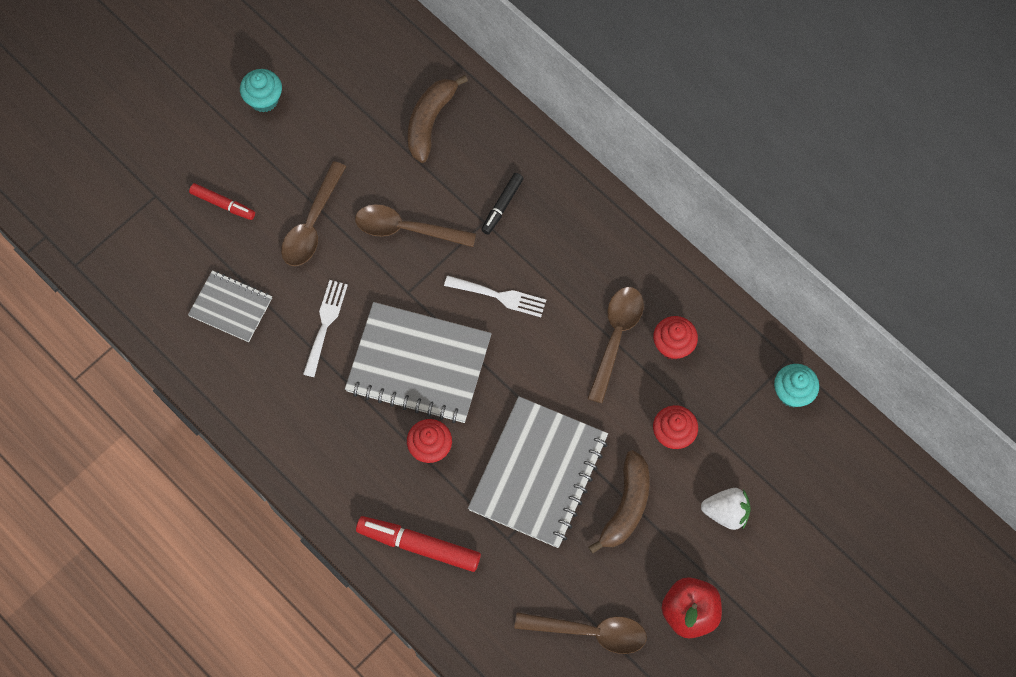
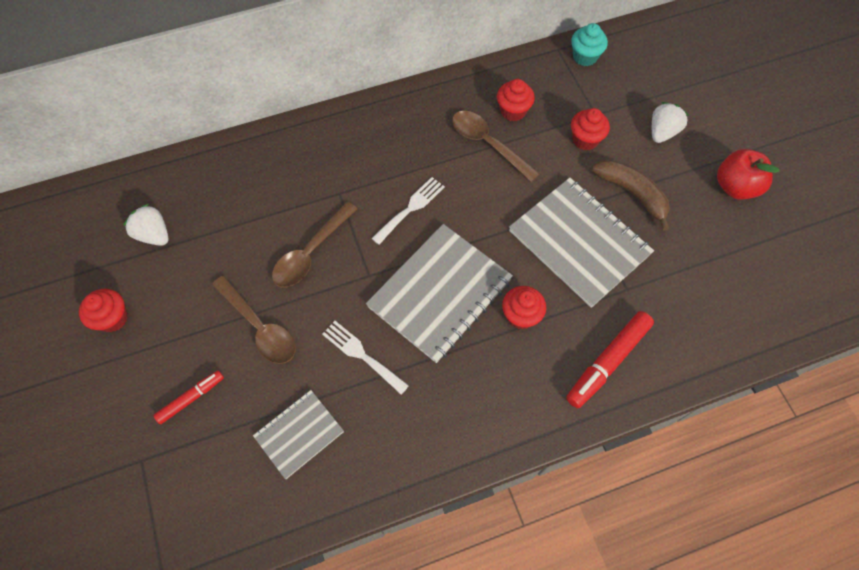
camera: 65 degrees left, 5 degrees down
(264, 99) = (113, 318): turquoise cupcake -> red cupcake
(359, 84) = (154, 234): none -> white strawberry
(430, 121) = (225, 196): brown banana -> none
(502, 205) = (333, 174): black marker -> none
(589, 632) = (730, 261): brown spoon -> none

